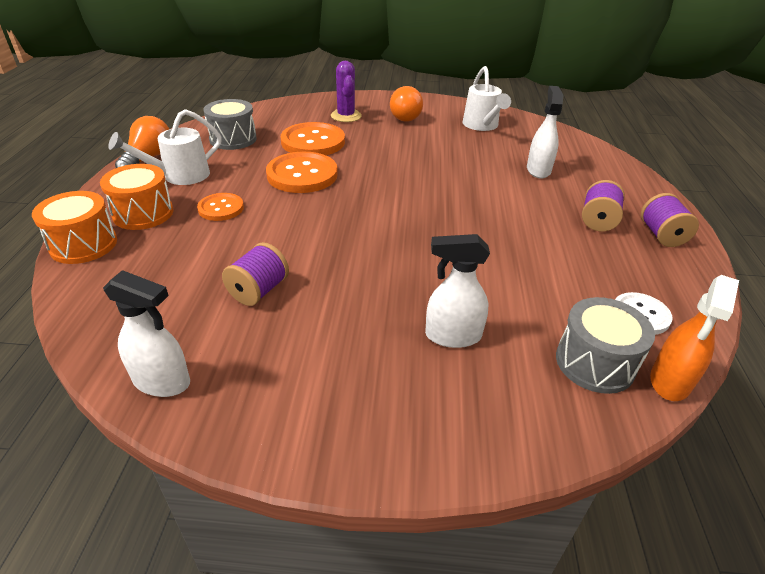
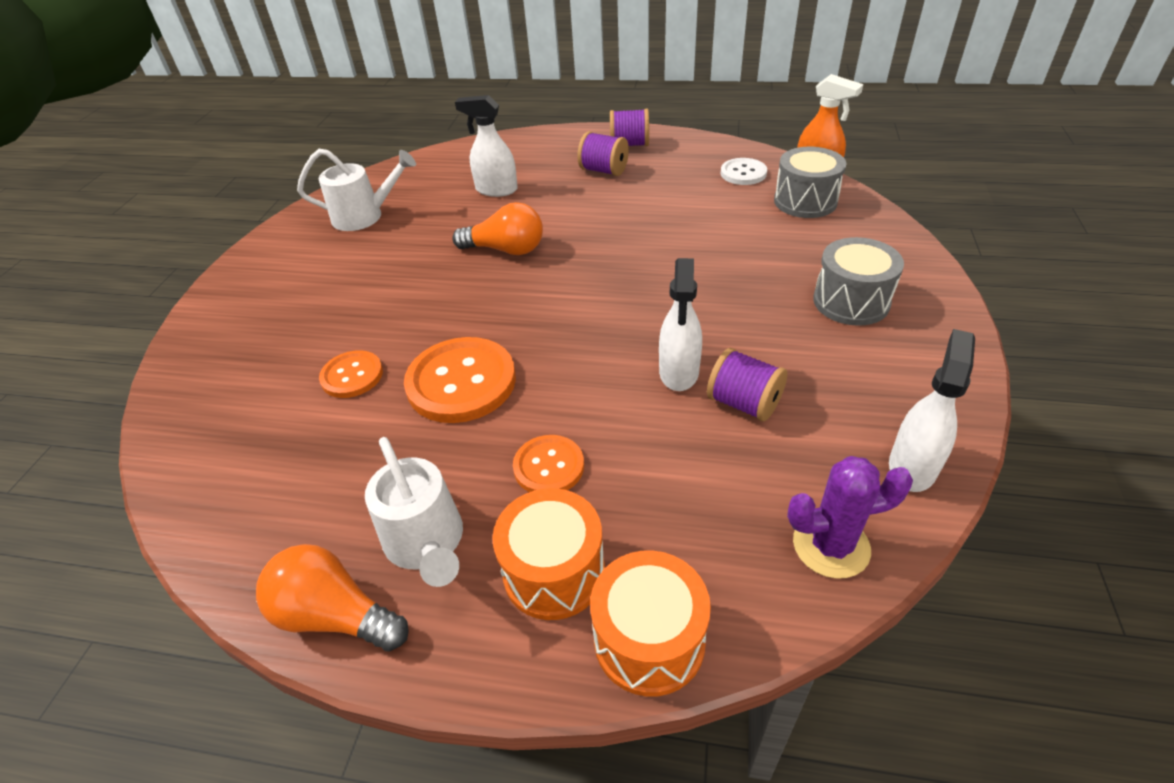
camera: 80 degrees left, 5 degrees up
(233, 139) = (298, 484): grey drum -> grey drum (851, 301)
(313, 142) = (352, 376): orange button -> orange button, size x0.57
(346, 116) = (268, 341): purple cactus -> purple cactus (831, 546)
(405, 116) = (300, 279): orange light bulb -> orange light bulb (506, 250)
(452, 336) = (790, 266): white spray bottle -> white spray bottle (679, 372)

